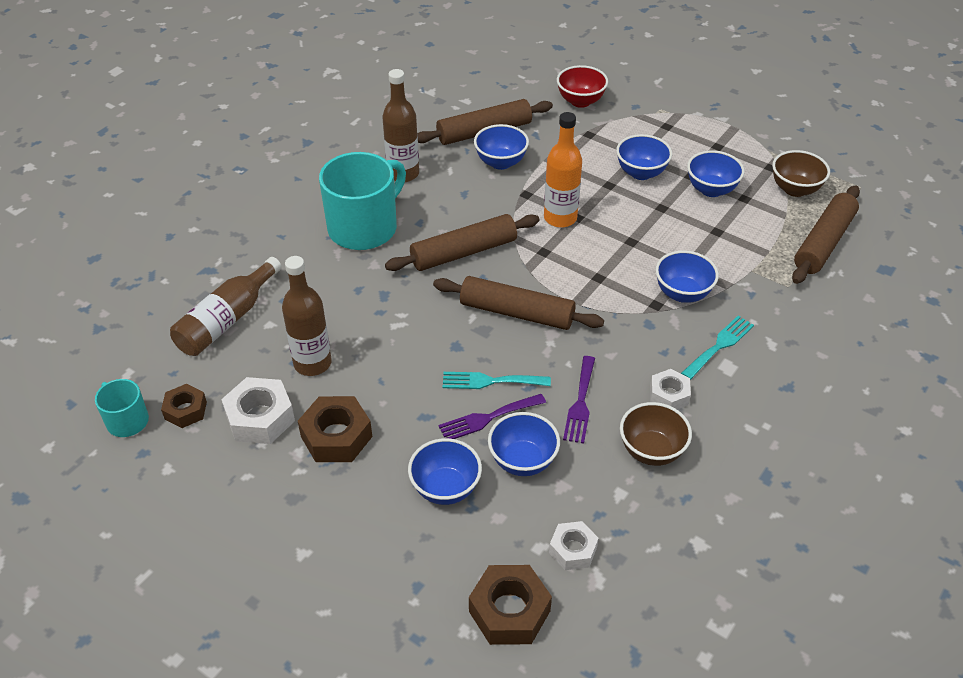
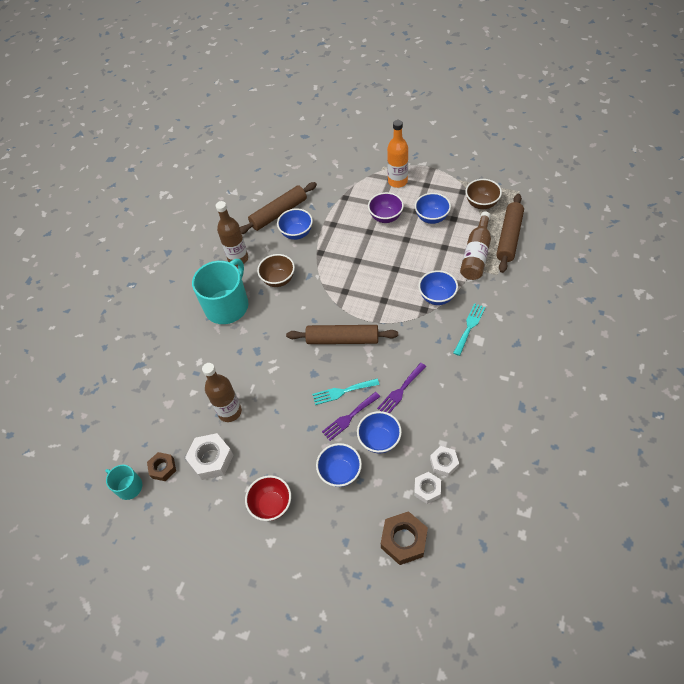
camera: 10 degrees left, 10 degrees up
(227, 320) = (165, 397): brown bottle -> brown bottle (476, 254)
(336, 436) = (262, 457): brown nut -> none
(464, 252) = (296, 305): brown rolling pin -> none
(560, 218) = (347, 264): orange bottle -> orange bottle (397, 181)
(580, 101) = (331, 174): red bowl -> red bowl (271, 505)
(580, 403) = (400, 391): purple fork -> purple fork turned 45 degrees clockwise
(641, 173) = (386, 217): blue bowl -> purple bowl
(651, 451) = (452, 410): brown bowl -> brown bowl (278, 280)
(669, 395) = (450, 369): white nut -> white nut (444, 463)

